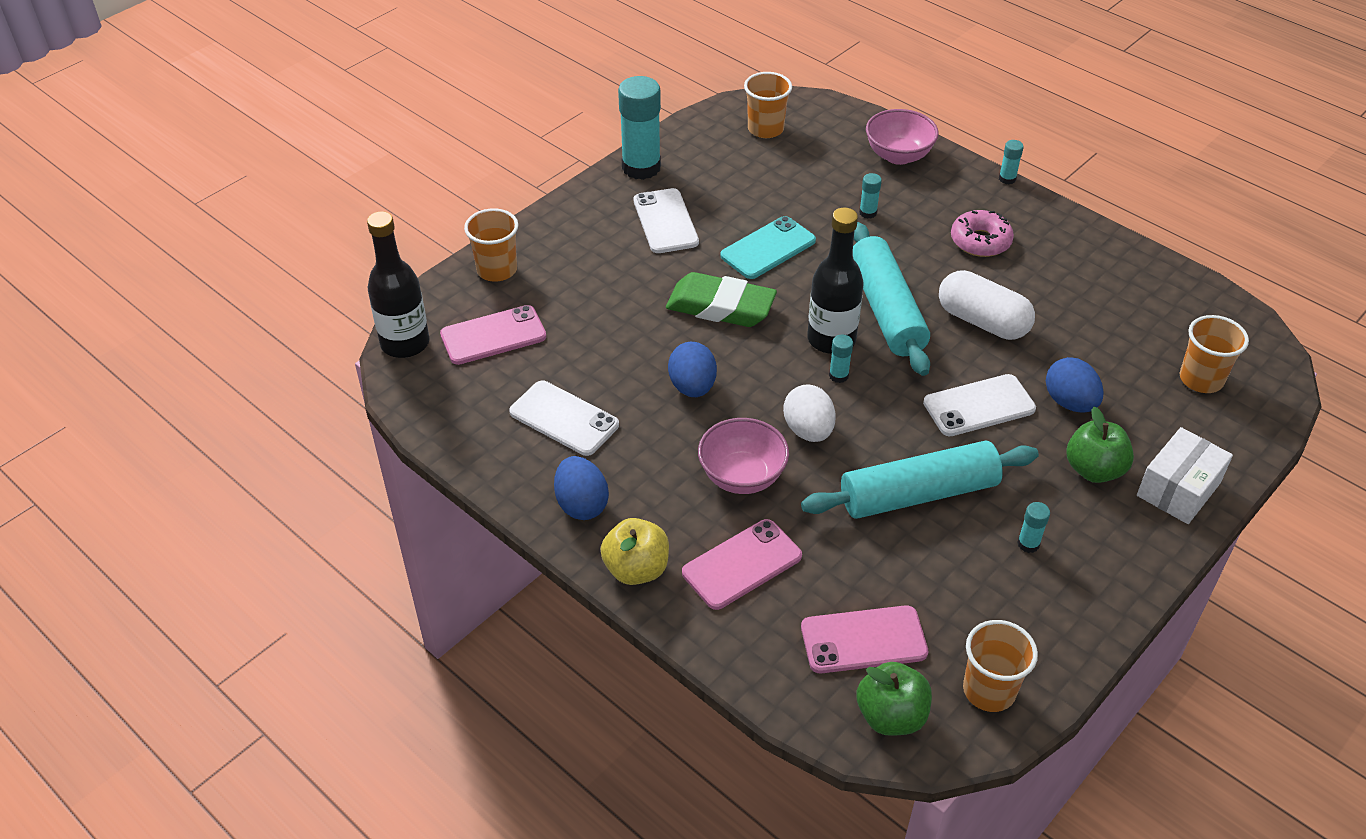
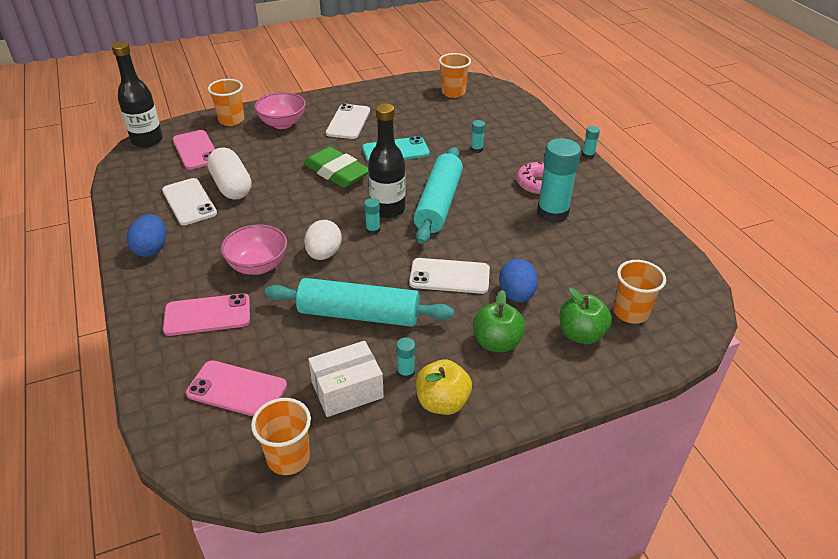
camera: 25 degrees right, 5 degrees down
(493, 336) = (196, 150): pink phone -> pink phone turned 60 degrees clockwise
(636, 569) = (144, 294): yellow apple -> yellow apple (442, 402)
(641, 167) = (361, 93): turquoise glue stick -> turquoise glue stick (552, 213)
(692, 387) = (278, 208): blue egg -> none
(891, 716) = (207, 445): green apple -> green apple (581, 334)
(898, 155) = (525, 125): pink bowl -> pink bowl (282, 124)
(982, 321) = (497, 229): white capsule -> white capsule (231, 186)
(1178, 489) = (551, 378): white box -> white box (347, 390)

